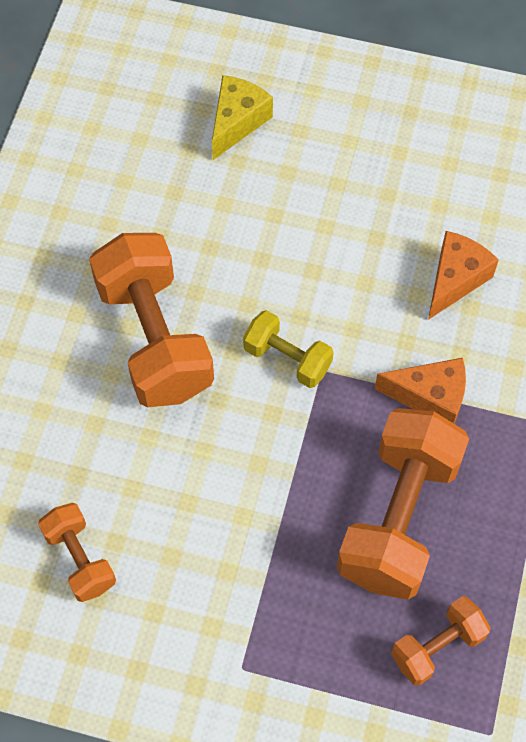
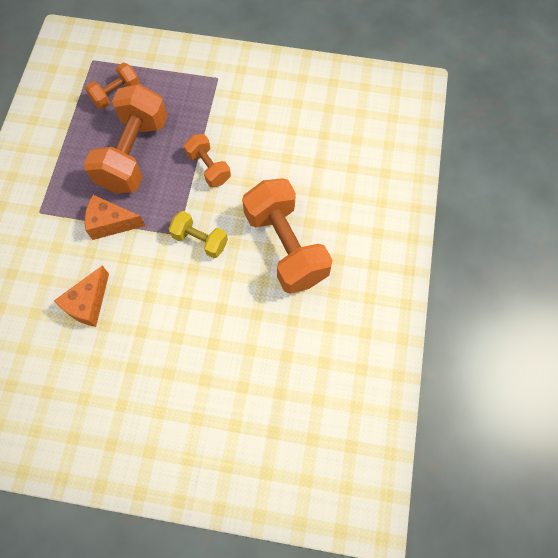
camera: 175 degrees right, 5 degrees up
(80, 559) = (309, 120): orange dumbbell -> orange dumbbell (208, 167)
(237, 122) = (245, 422): yellow cheese -> none

